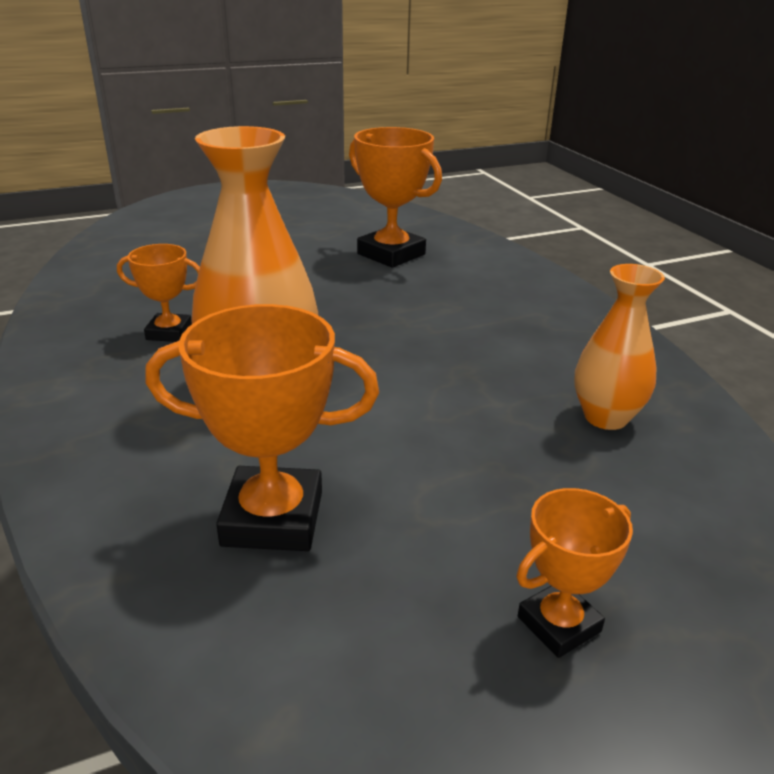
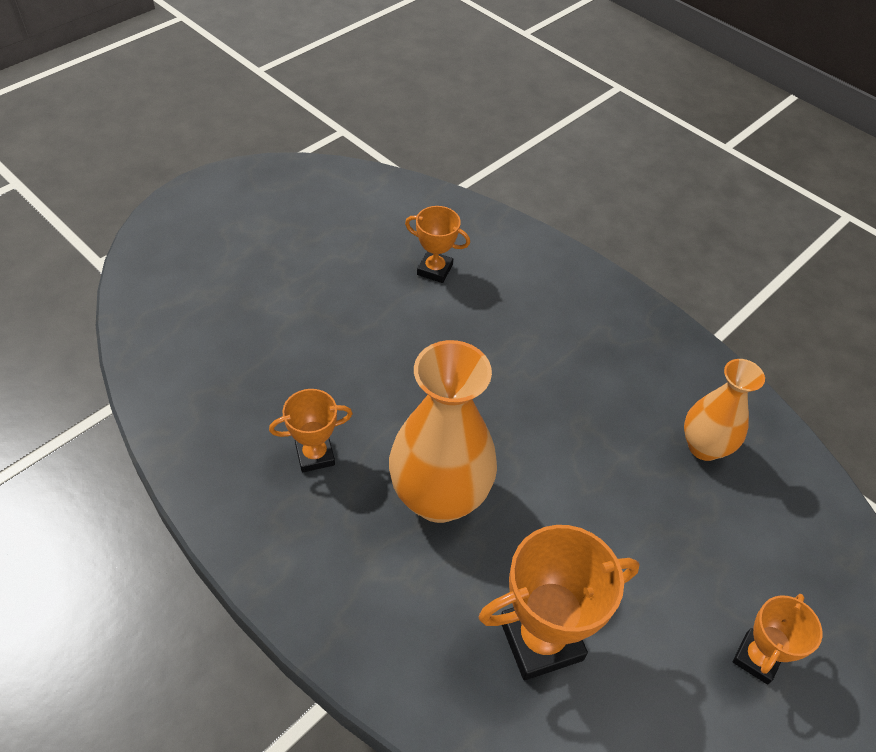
camera: 25 degrees left, 20 degrees up
(391, 254) = (434, 270): orange trophy -> orange trophy, size x0.58

